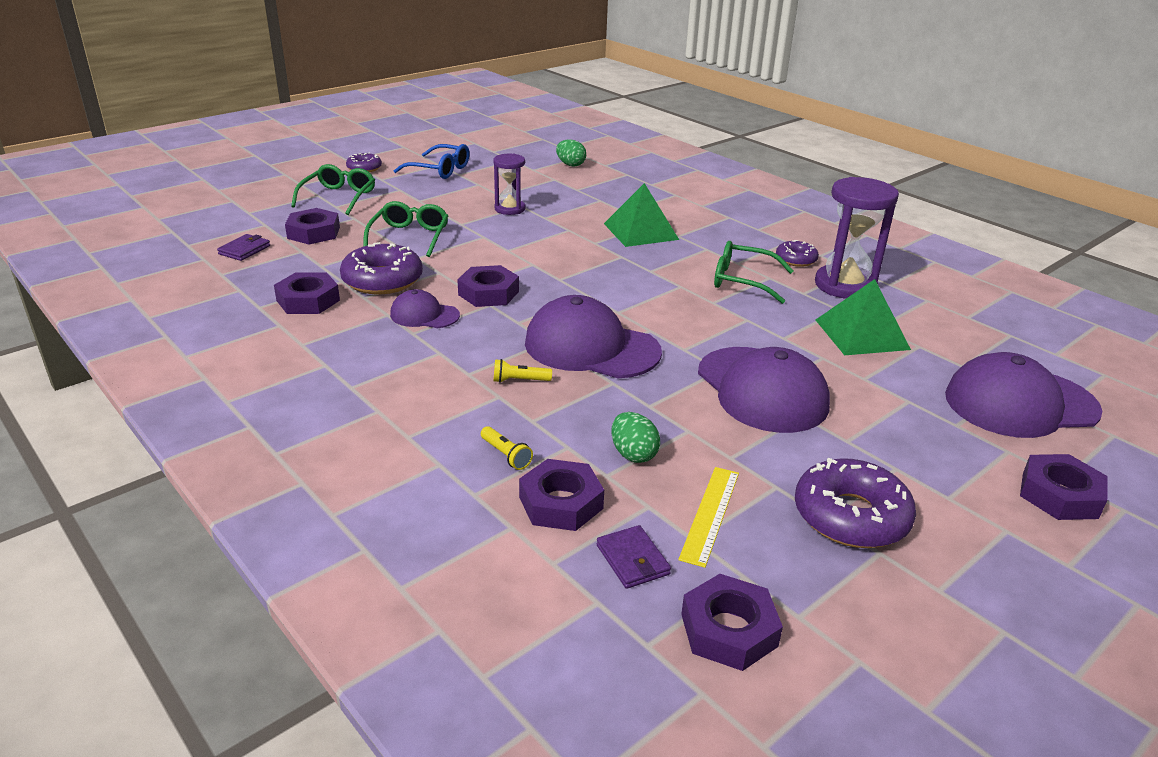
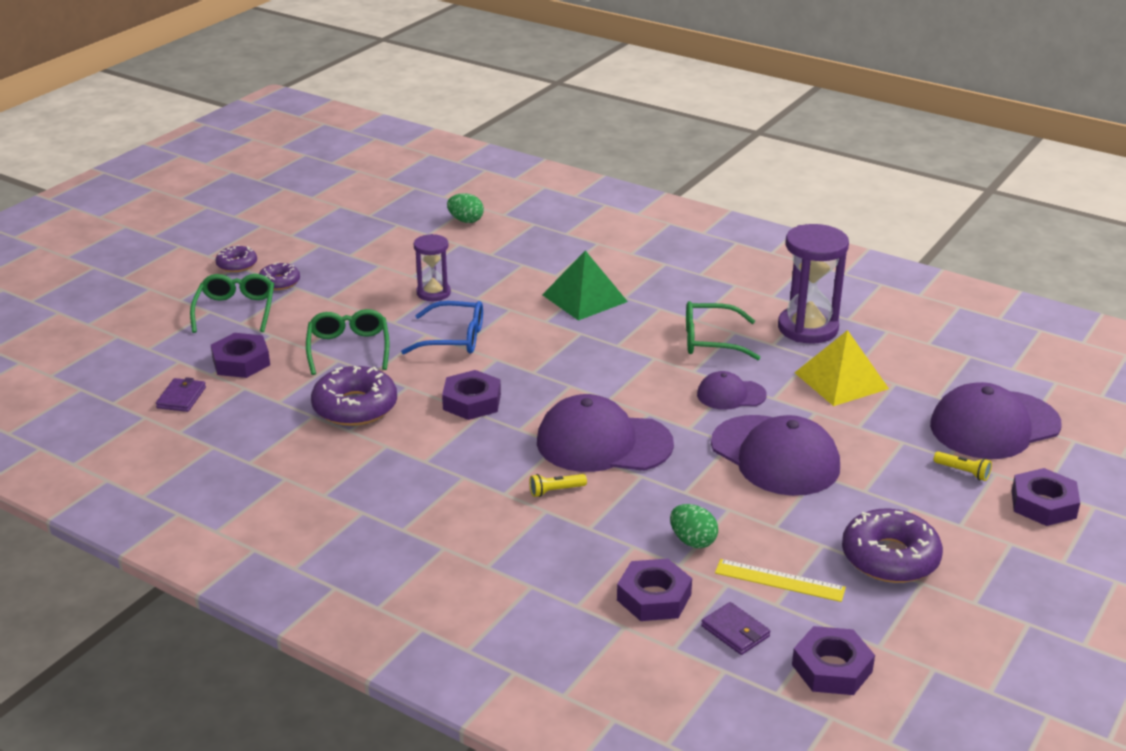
camera: 15 degrees left, 0 degrees up
(308, 300) = (294, 445): purple nut -> none
(424, 315) = (423, 439): purple cap -> purple cap (731, 395)
(439, 170) = (324, 253): blue glasses -> blue glasses (453, 338)
(506, 455) = (584, 565): yellow flashlight -> yellow flashlight (963, 472)
(710, 514) = (779, 580): yellow ruler -> yellow ruler turned 75 degrees counterclockwise
(796, 259) = (751, 305): purple donut -> purple donut (279, 282)
(861, 334) = (841, 380): green pyramid -> yellow pyramid

